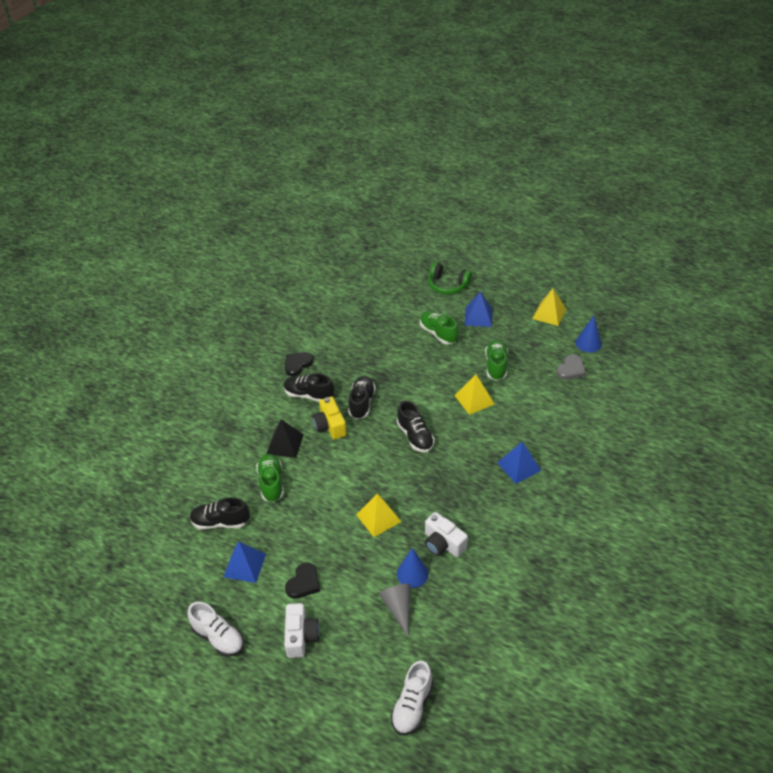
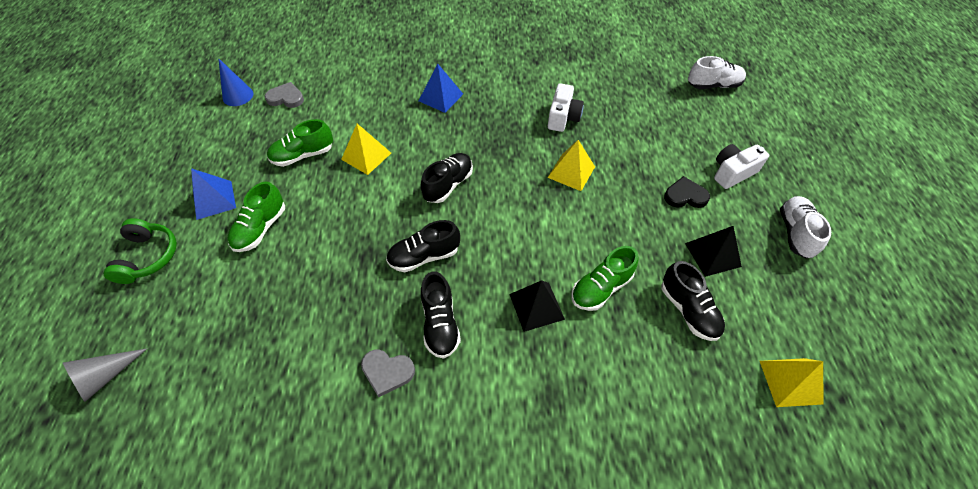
camera: 120 degrees left, 10 degrees up
(244, 565) = (712, 255): blue pyramid -> black pyramid
(297, 364) = (387, 372): black heart -> grey heart
(330, 426) = (479, 272): yellow camera -> none
(398, 608) = (647, 122): grey cone -> grey cone (105, 377)
(412, 573) = (609, 125): blue cone -> none
(549, 313) = (192, 138): yellow pyramid -> yellow pyramid (790, 382)

